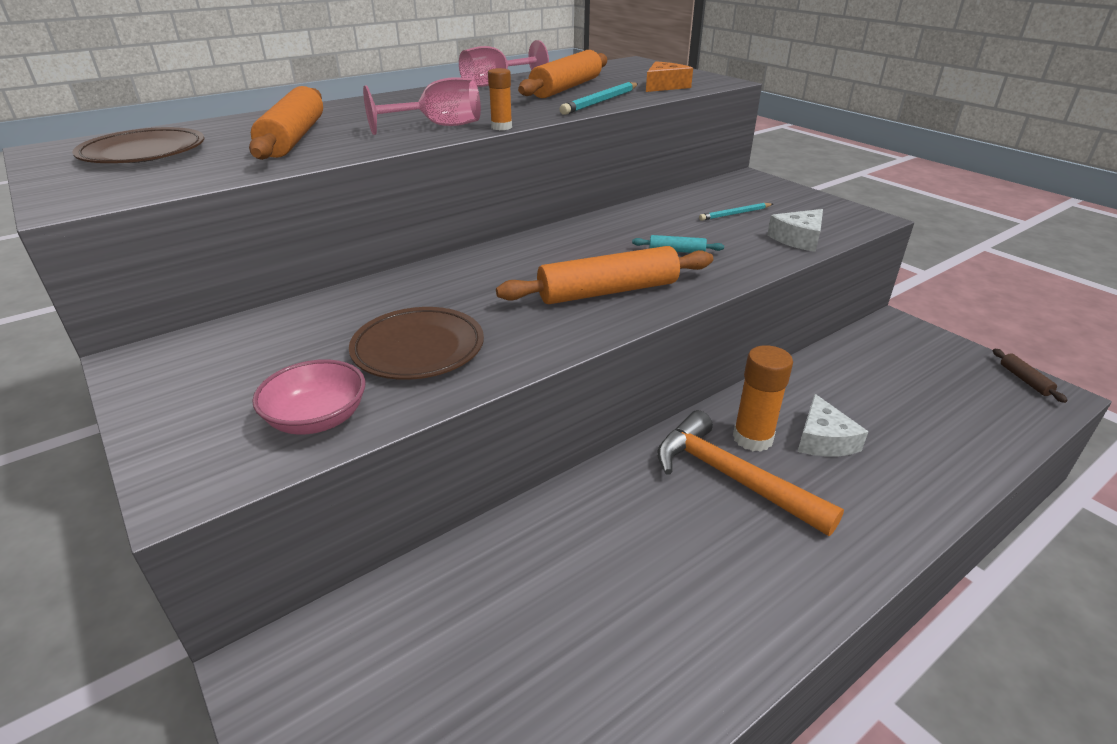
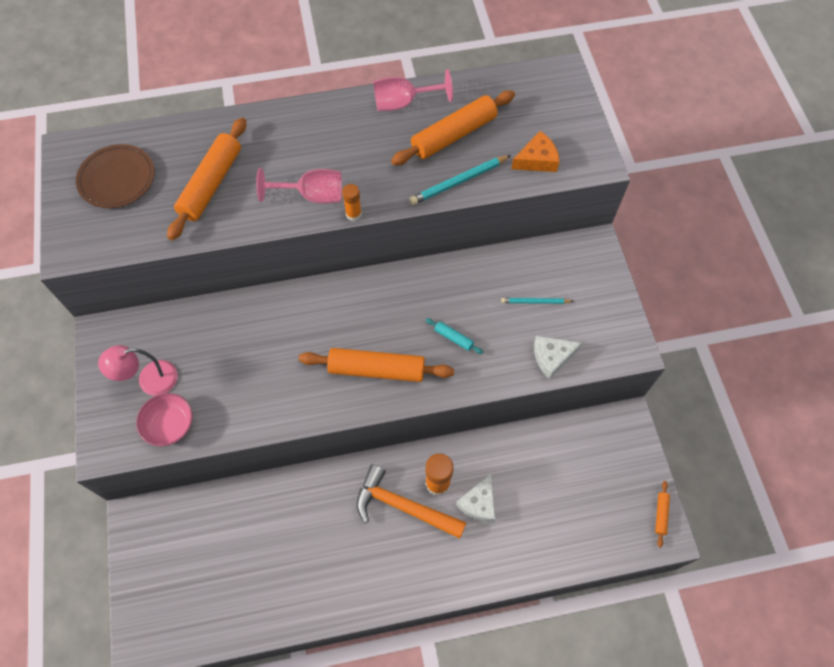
camera: 25 degrees right, 30 degrees up
(253, 383) = (149, 380): none -> pink lamp
(418, 348) = (240, 384): brown plate -> none
(730, 477) = (403, 506): orange hammer -> orange hammer turned 45 degrees counterclockwise
(1024, 380) = (661, 514): brown rolling pin -> orange rolling pin

